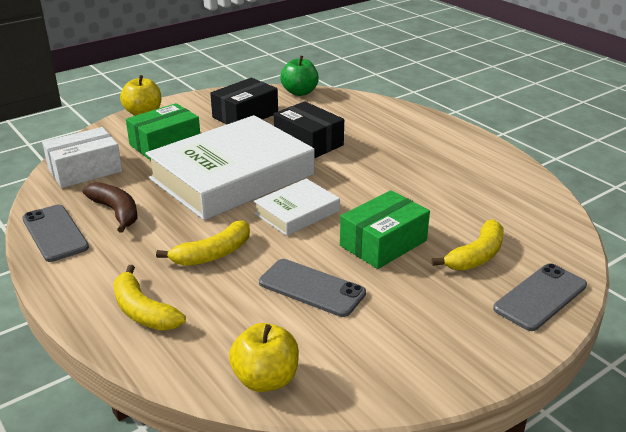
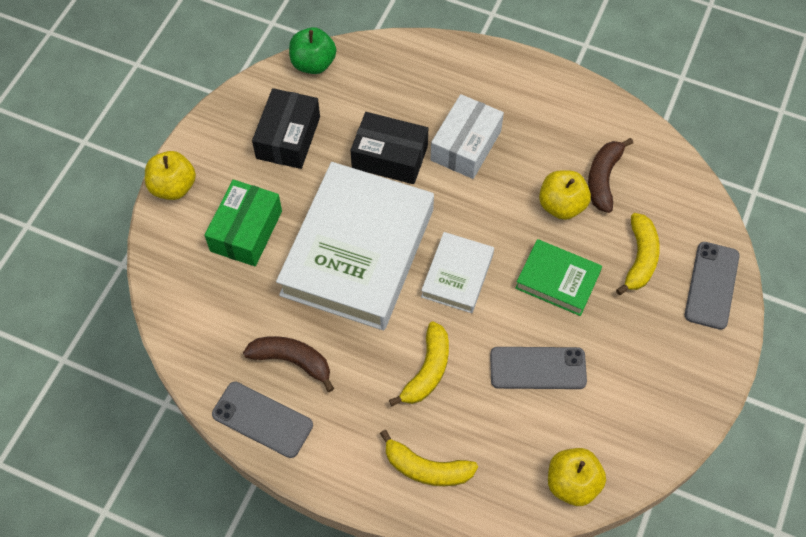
camera: 30 degrees left, 30 degrees up
(85, 170) = (202, 315): white box -> white box (465, 145)
(383, 243) = (557, 280): green box -> green book
(427, 204) = (561, 205): none -> yellow apple
(480, 202) = (603, 179): none -> brown banana

